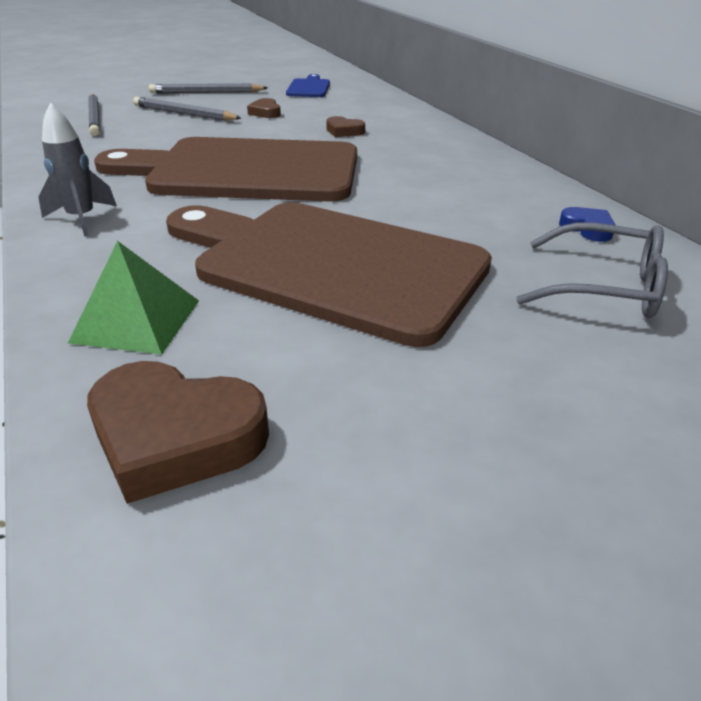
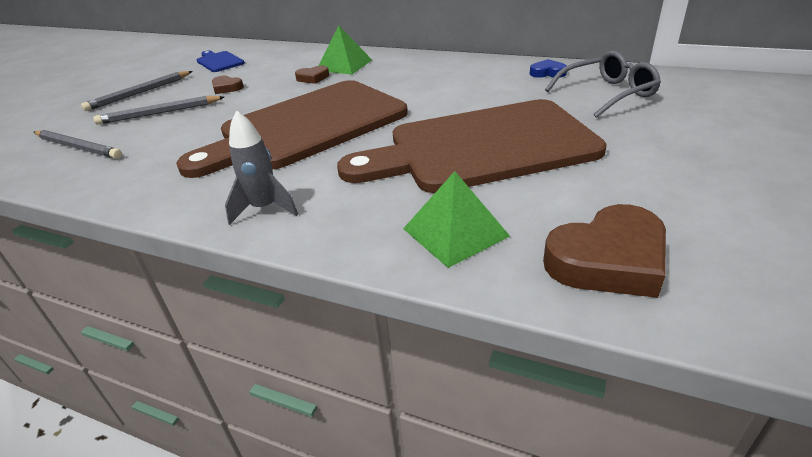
camera: 40 degrees left, 0 degrees up
(396, 130) = (344, 65): none -> green pyramid

